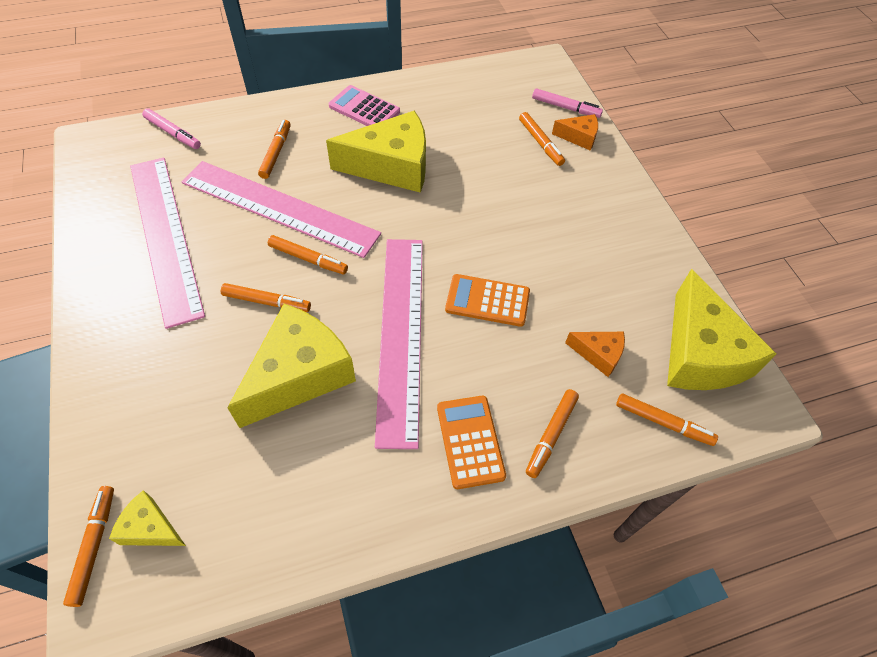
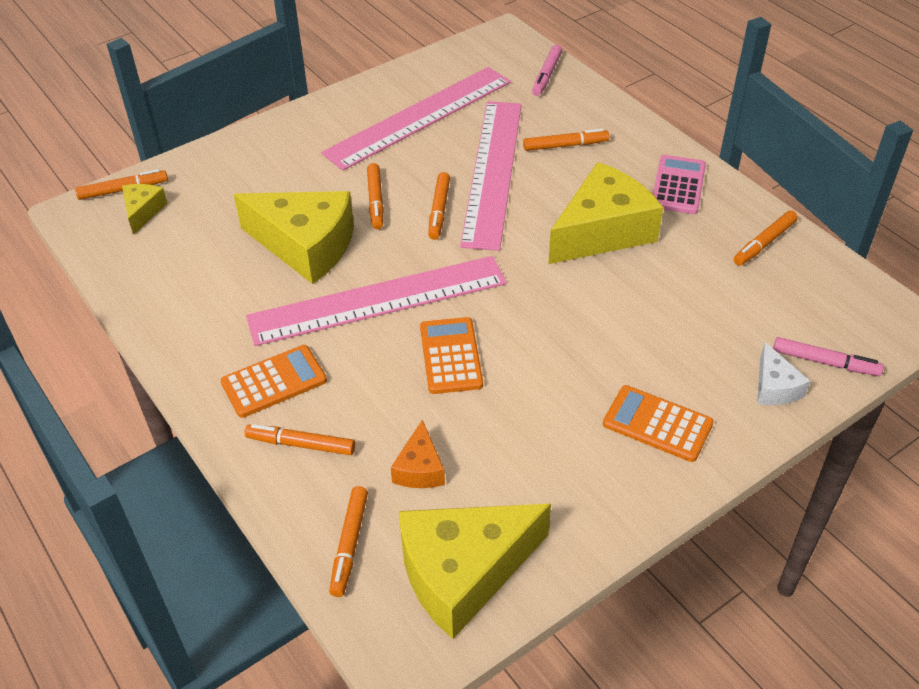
camera: 75 degrees right, 10 degrees down
(391, 166) = (602, 231): yellow cheese -> yellow cheese turned 105 degrees counterclockwise
(540, 143) = (734, 350): orange marker -> orange marker (764, 243)
(565, 107) = (825, 362): pink marker -> pink marker turned 75 degrees counterclockwise
(579, 137) = (774, 387): orange cheese -> white cheese
(593, 204) = (657, 424): none -> orange calculator

